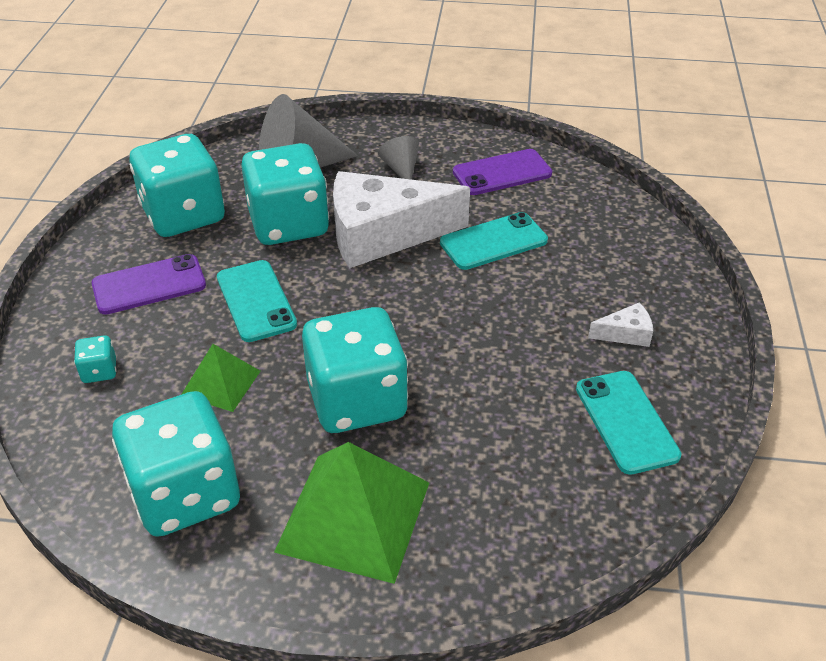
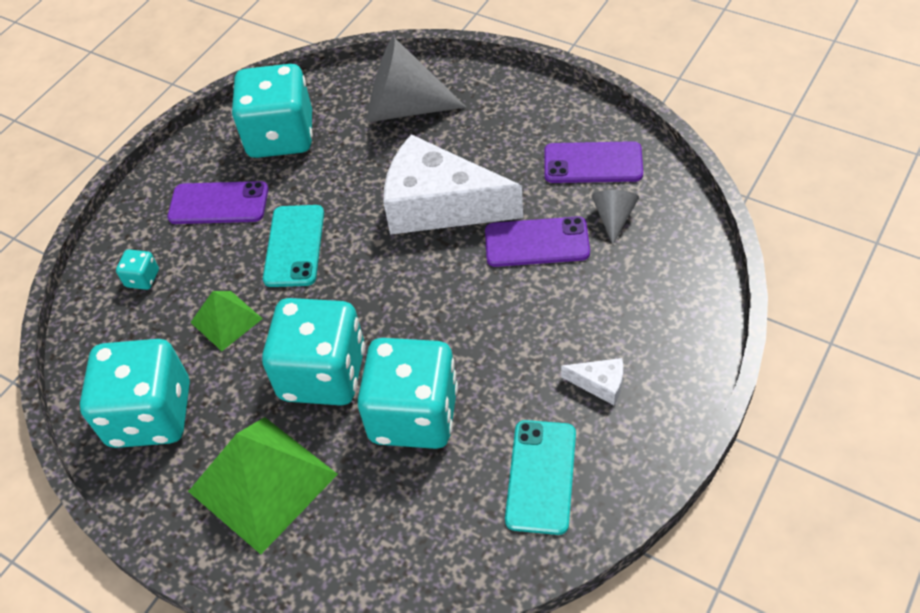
camera: 30 degrees right, 10 degrees up
(289, 224) = (363, 170): turquoise dice -> turquoise dice (414, 415)
(401, 169) = (497, 133): grey cone -> grey cone (613, 218)
(493, 241) = (536, 242): turquoise phone -> purple phone

